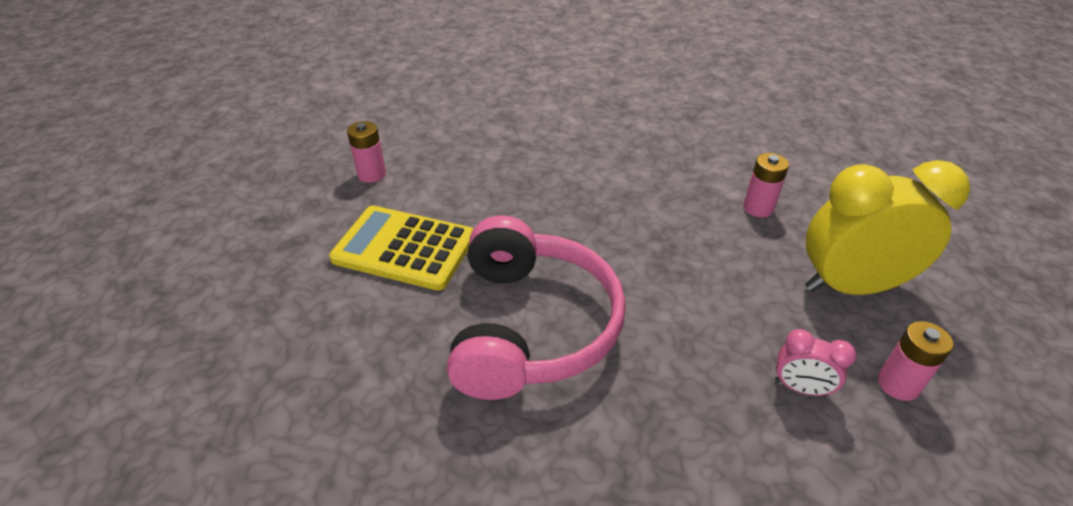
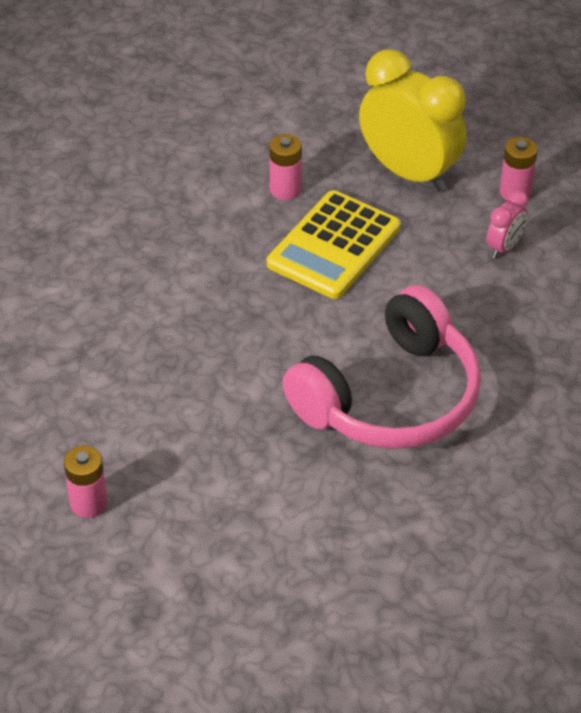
camera: 75 degrees left, 5 degrees up
(404, 248) = (244, 483): yellow calculator -> yellow calculator (333, 246)
(532, 326) = (391, 397): pink headphones -> pink headphones turned 120 degrees clockwise
(850, 286) = (409, 172): yellow clock -> yellow clock turned 120 degrees clockwise

